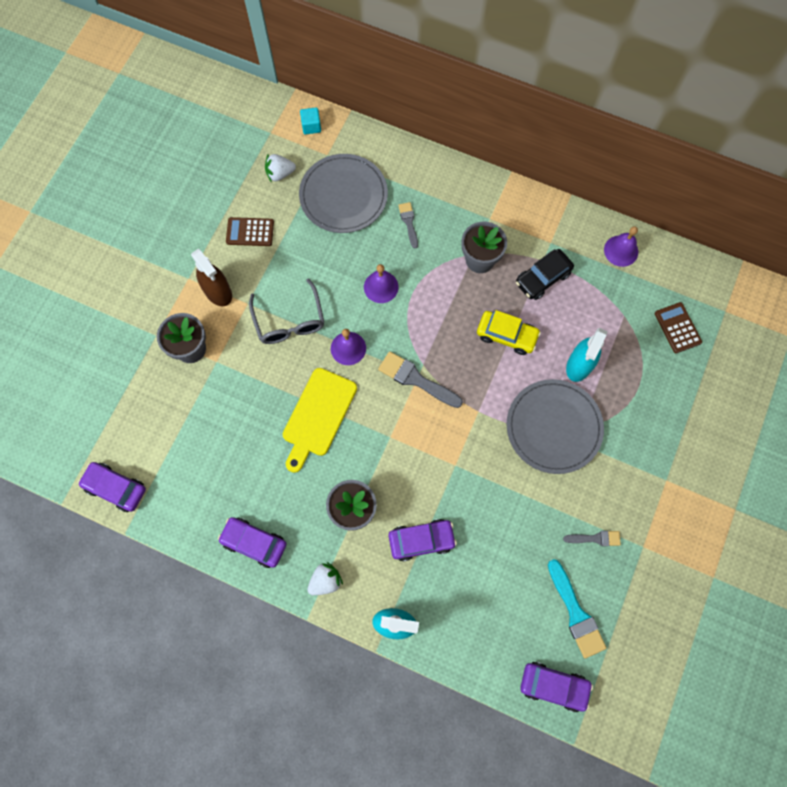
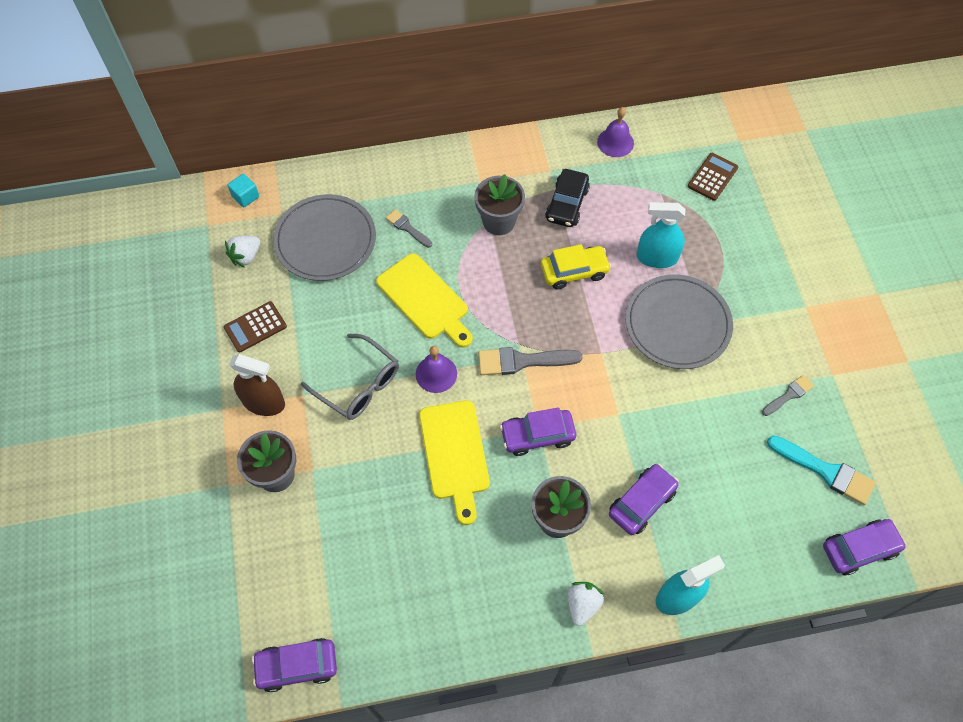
camera: 35 degrees left, 10 degrees down
(254, 543) = (484, 618): purple car -> purple car (537, 436)
(381, 287) = (425, 299): purple bell -> yellow cutting board
(579, 365) = (657, 257): turquoise spray bottle -> turquoise spray bottle turned 105 degrees clockwise
(677, 328) = (712, 177): brown calculator -> brown calculator turned 90 degrees clockwise

